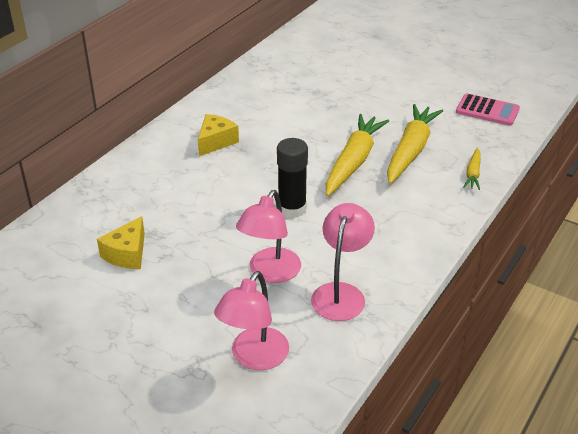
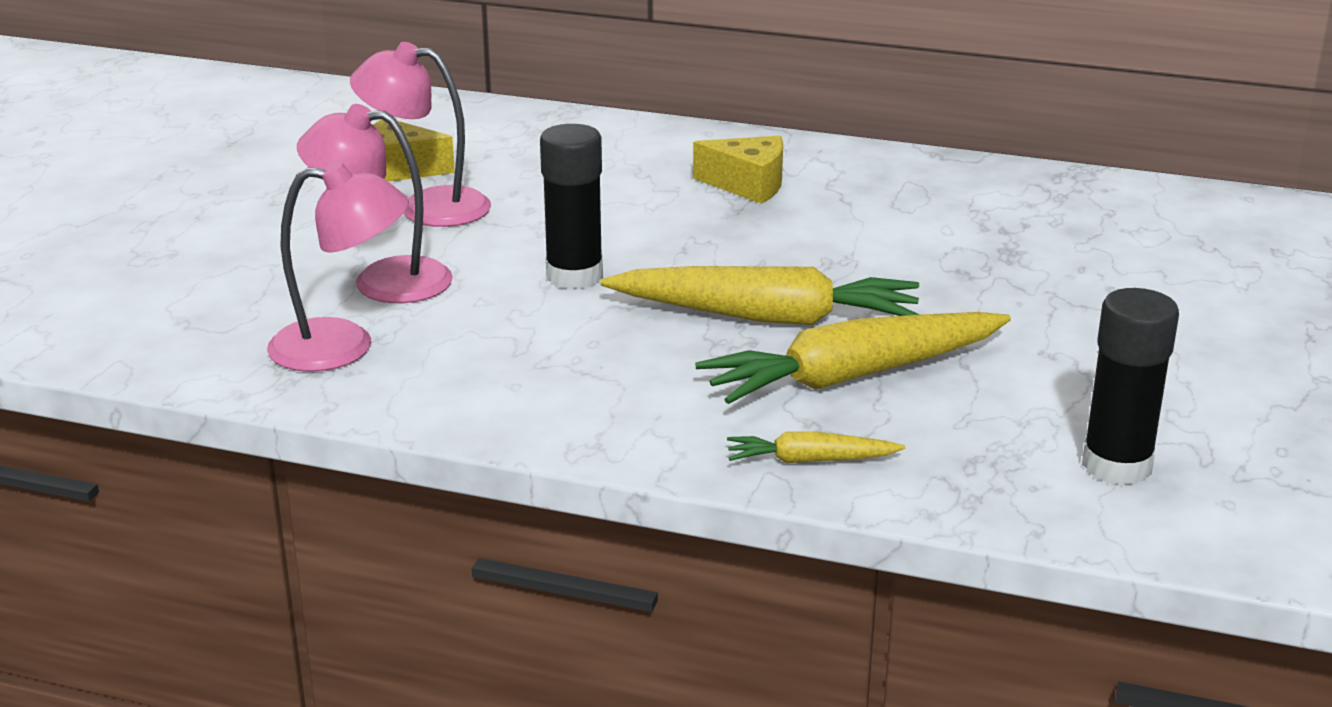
camera: 75 degrees right, 10 degrees down
(254, 358) = (172, 294): pink lamp -> pink lamp (427, 207)
(410, 151) = (852, 376): yellow carrot -> yellow carrot turned 150 degrees clockwise
(487, 110) = (1116, 466): pink calculator -> black glue stick

